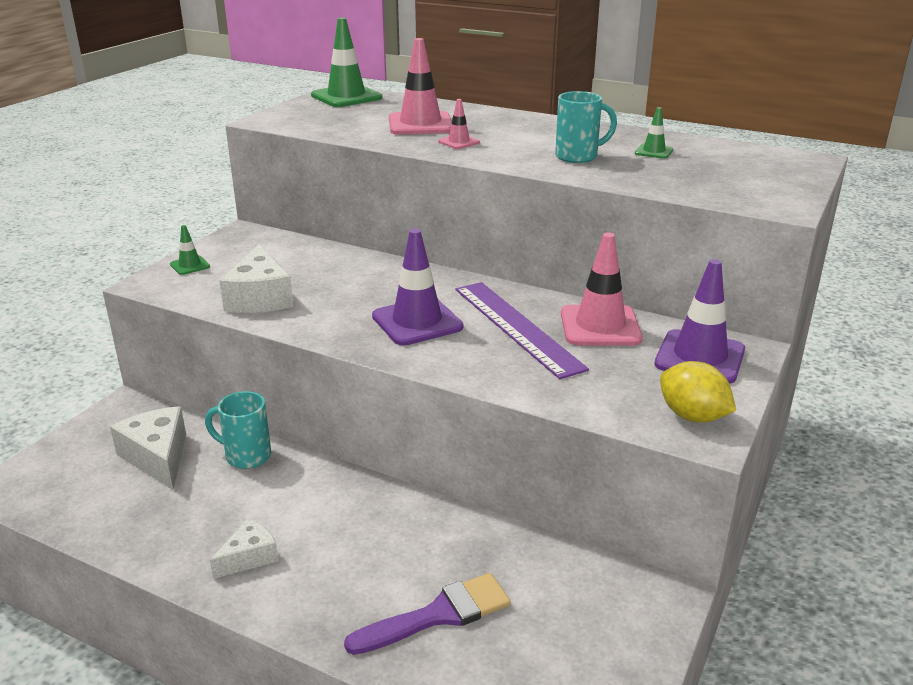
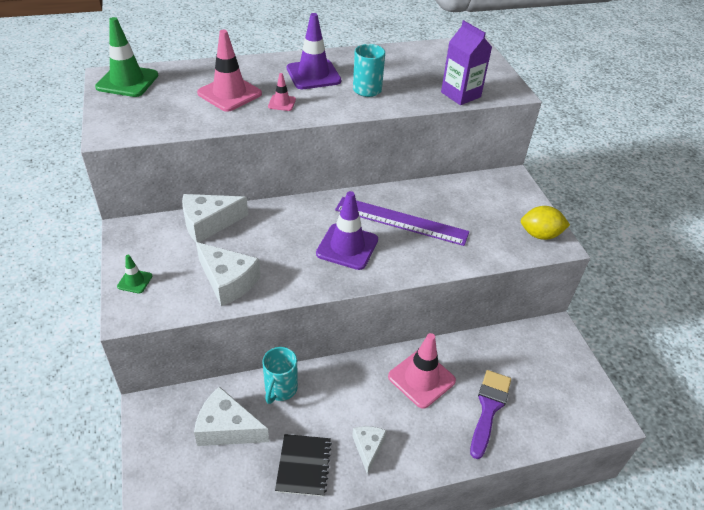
camera: 45 degrees left, 15 degrees up
(171, 529) = (303, 466): none -> black notebook
(246, 456) = (280, 389): turquoise mug -> turquoise mug turned 45 degrees counterclockwise
(315, 253) = (208, 223): none -> white cheese
(600, 326) = (437, 198): pink traffic cone -> pink traffic cone (421, 378)
(654, 151) = (399, 68): green traffic cone -> none
(695, 190) = (460, 94): none -> purple carton
(699, 357) = (501, 194): purple traffic cone -> purple traffic cone (313, 75)

